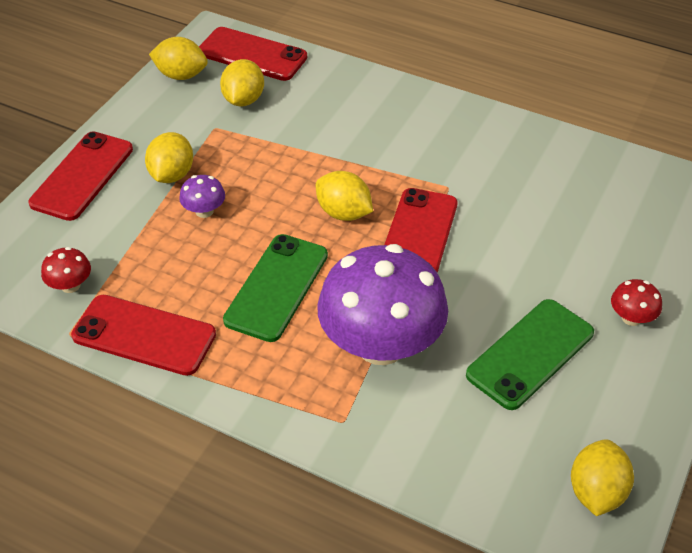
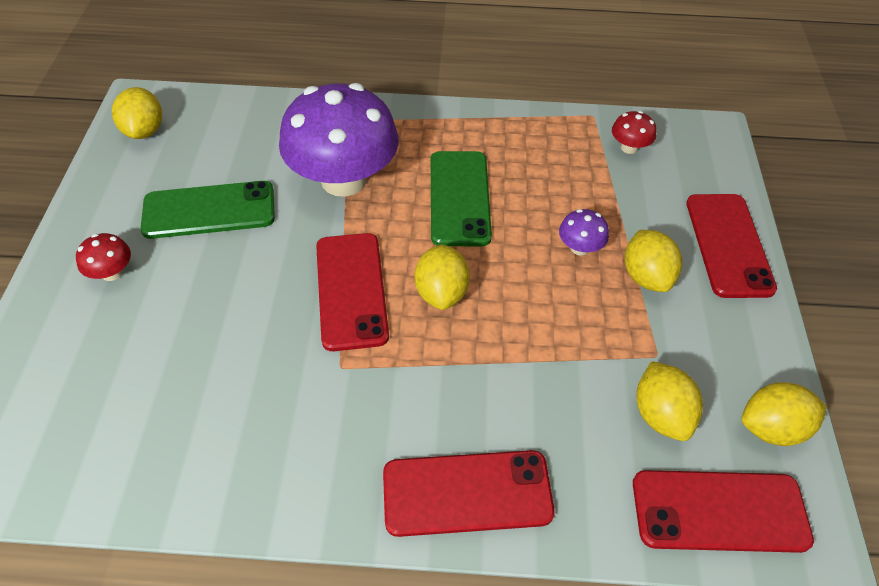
camera: 155 degrees right, 5 degrees up
(144, 335) = (537, 131): red phone -> red phone (467, 493)
(343, 213) = (441, 292): yellow lemon -> yellow lemon turned 75 degrees clockwise
(530, 354) = (209, 210): green phone -> green phone turned 60 degrees clockwise

